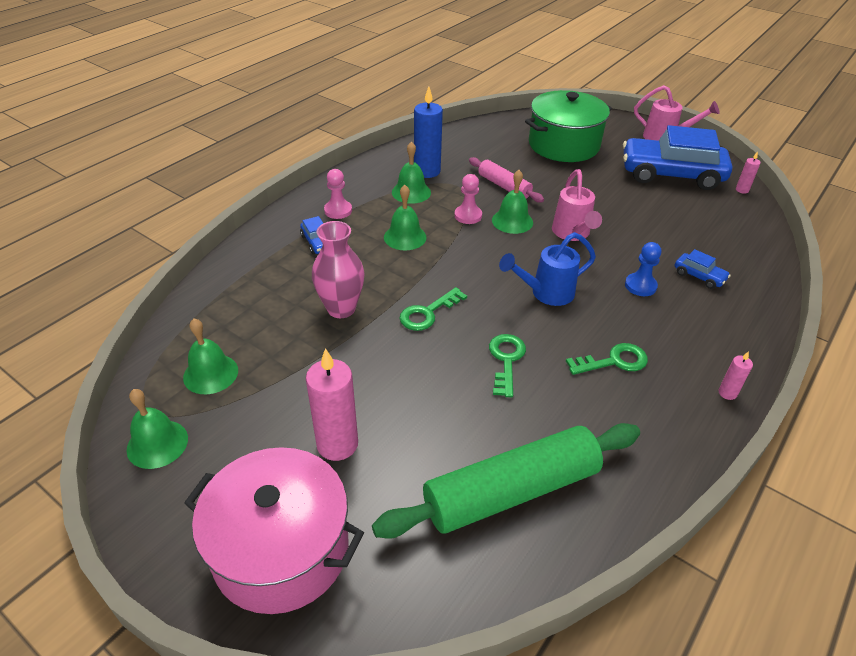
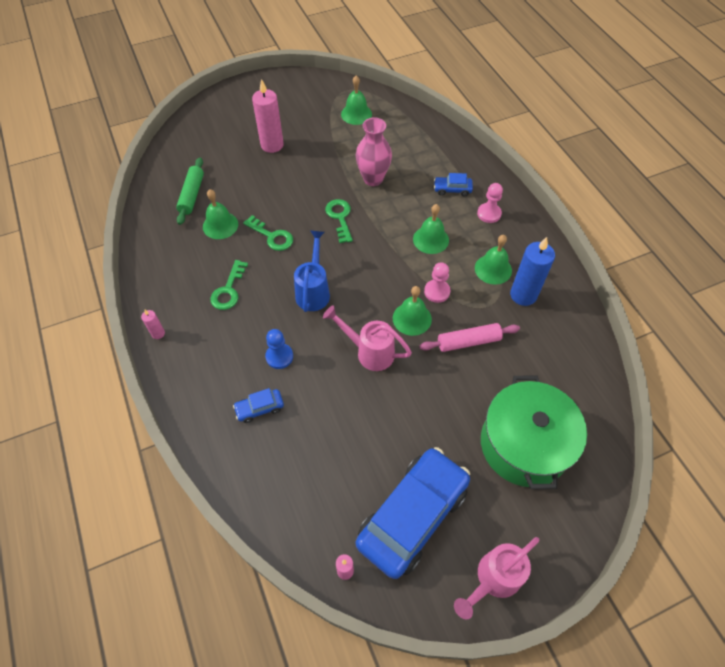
camera: 120 degrees right, 15 degrees up
(157, 444) = (322, 89): green bell -> green bell (220, 225)
(281, 549) = (233, 112): pink pot -> none
(511, 491) = (192, 195): green rolling pin -> green rolling pin, size x0.55

